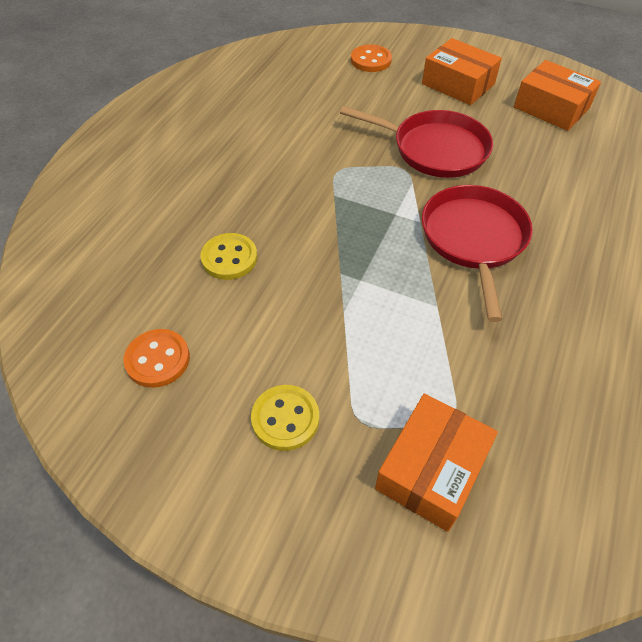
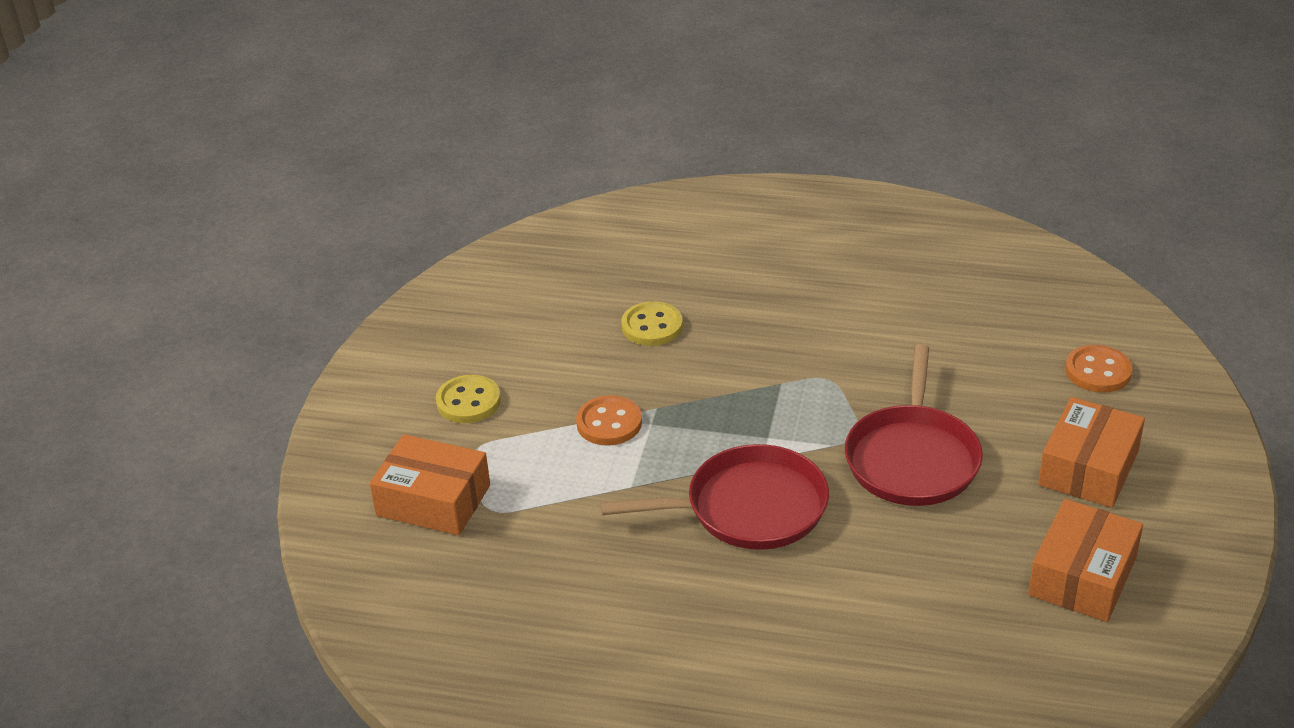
camera: 80 degrees right, 15 degrees down
(158, 359) = (514, 313): orange button -> orange button (609, 423)

